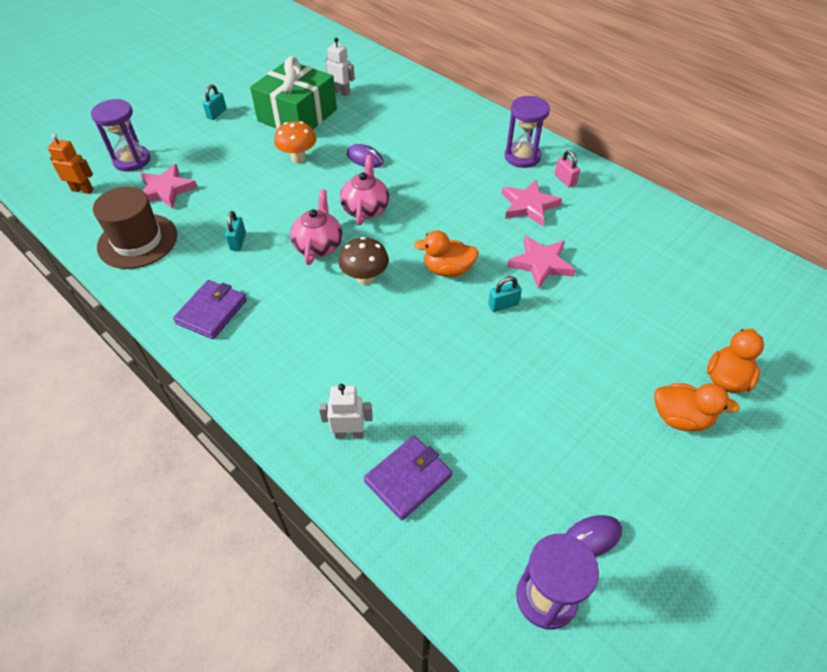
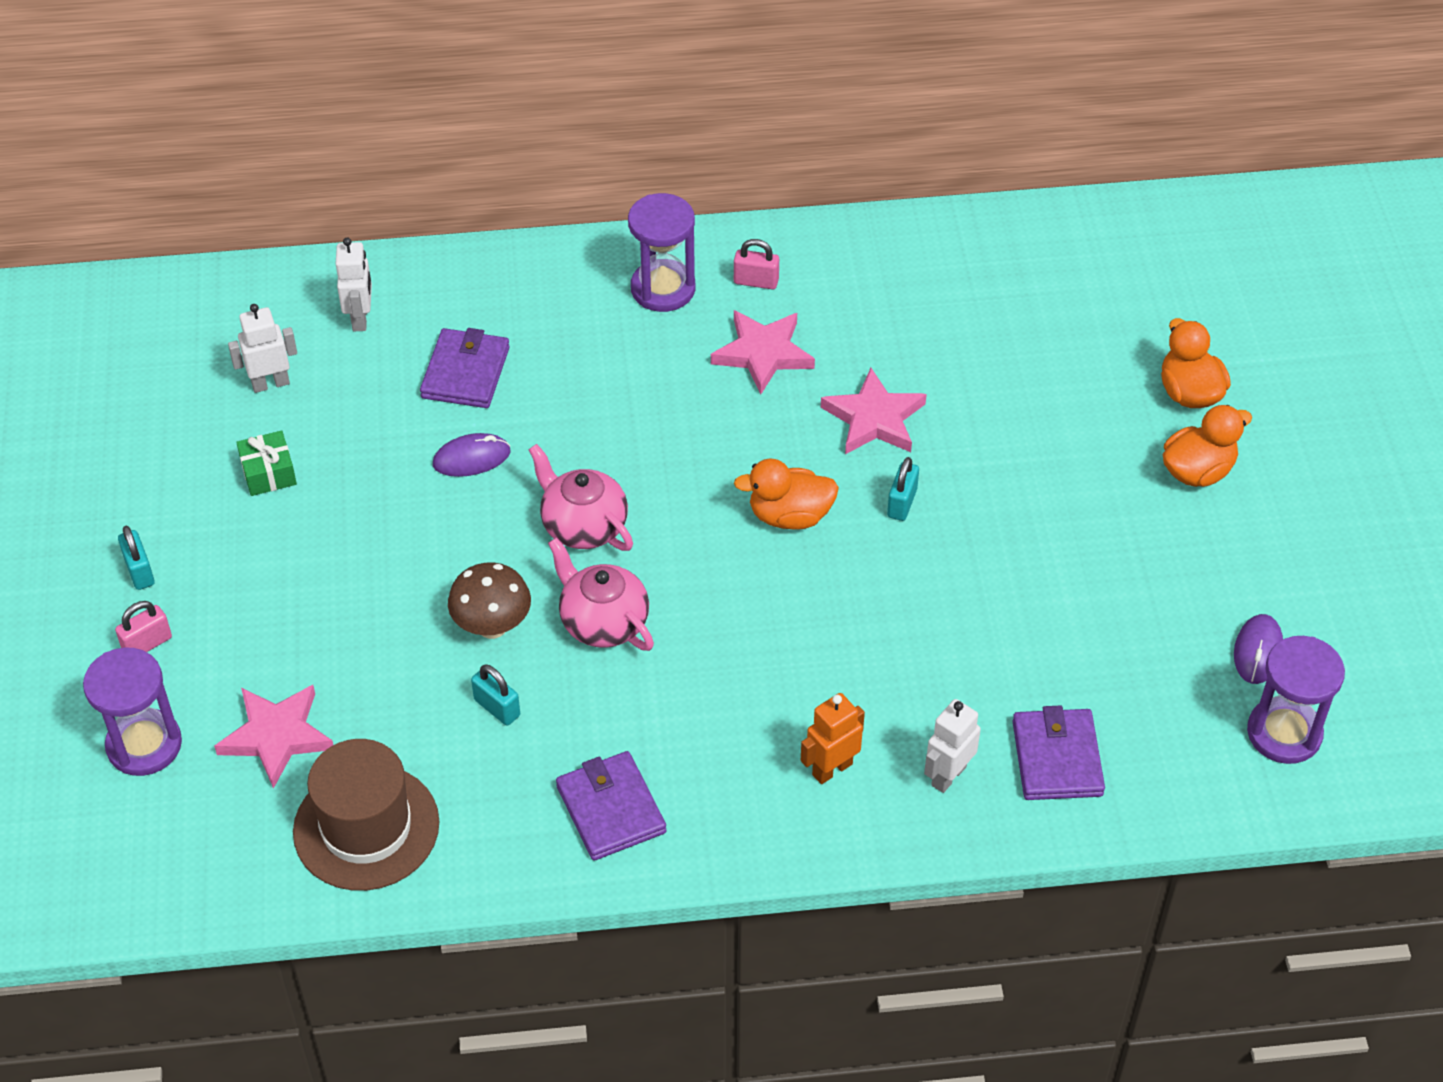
camera: 50 degrees left, 0 degrees up
(83, 190) = (154, 845): orange robot -> orange robot (832, 769)
(183, 134) = (147, 644): none -> pink padlock
(297, 115) = (268, 473): green gift -> green gift, size x0.41
(298, 158) = (381, 534): orange mushroom -> none
(365, 278) = (716, 609): brown mushroom -> brown mushroom (492, 626)
(399, 94) = (360, 318): none -> white robot
(407, 132) = (466, 372): none -> purple wallet
(447, 270) = (789, 516): orange duck -> orange duck turned 45 degrees clockwise

